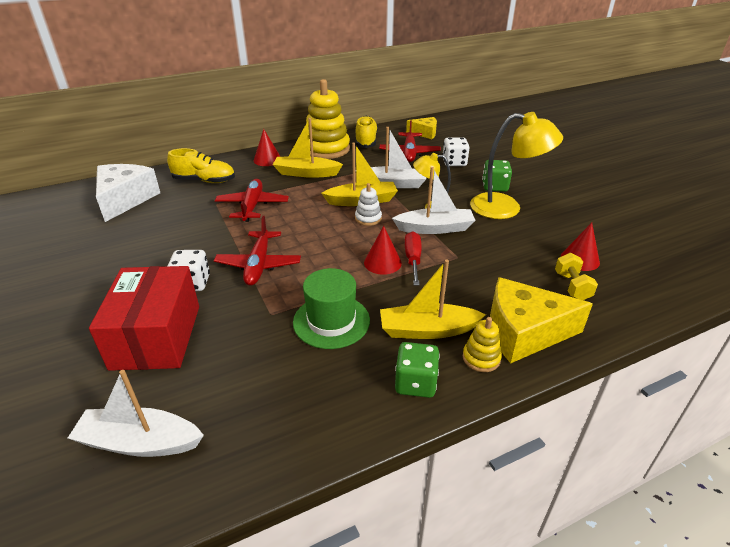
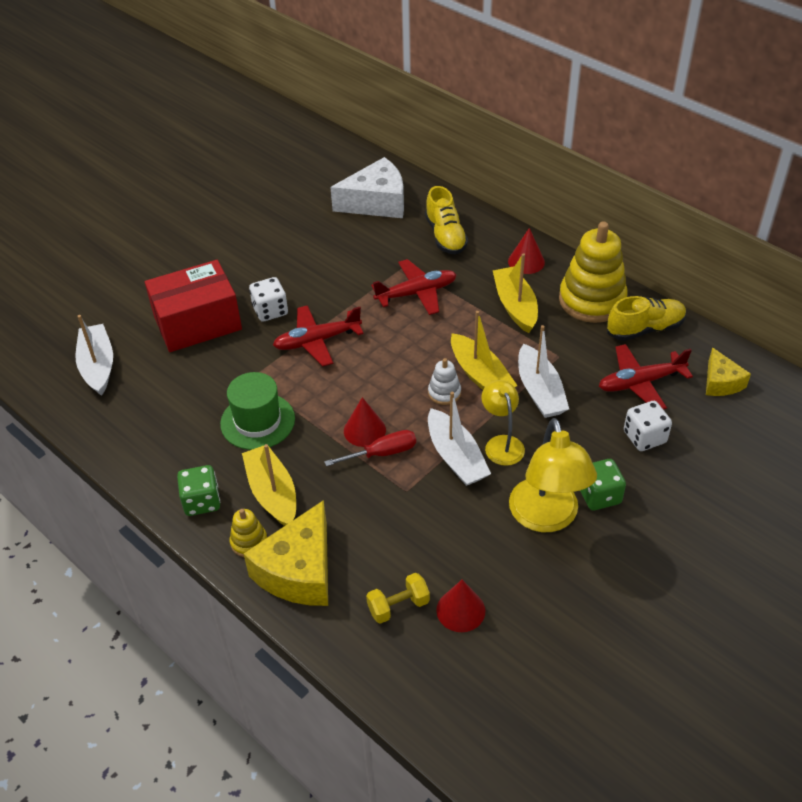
camera: 70 degrees right, 10 degrees up
(524, 332) = (299, 571): yellow cheese -> yellow cheese turned 135 degrees counterclockwise

